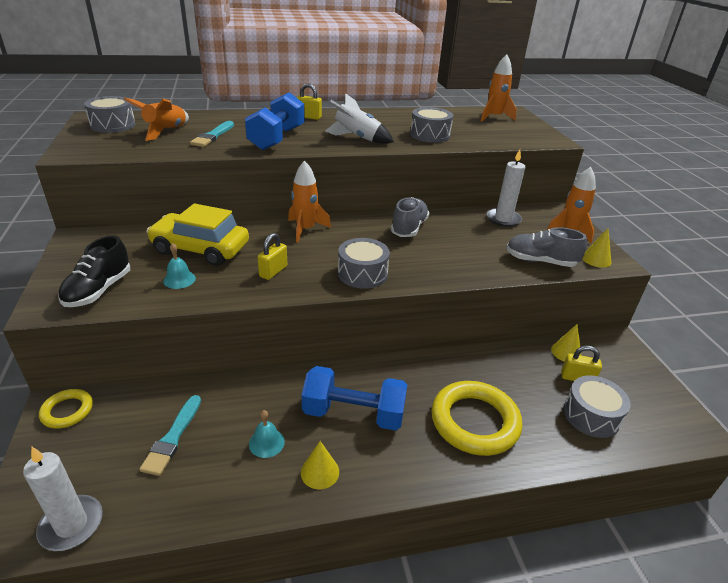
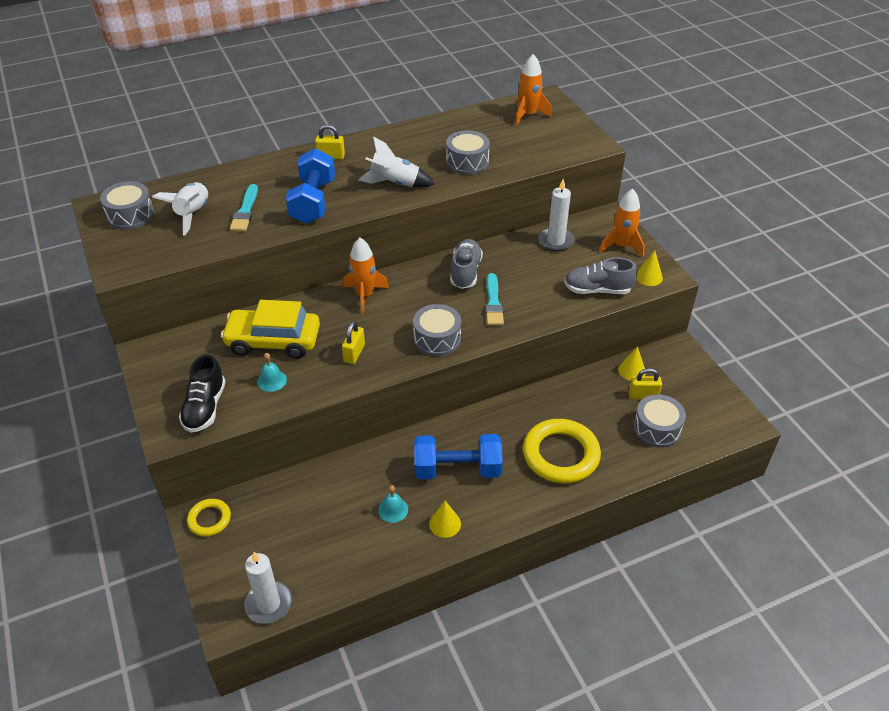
camera: 10 degrees left, 10 degrees up
(166, 131) = (192, 214): orange rocket -> white rocket
(173, 438) = (313, 522): turquoise brush -> turquoise brush (493, 303)

